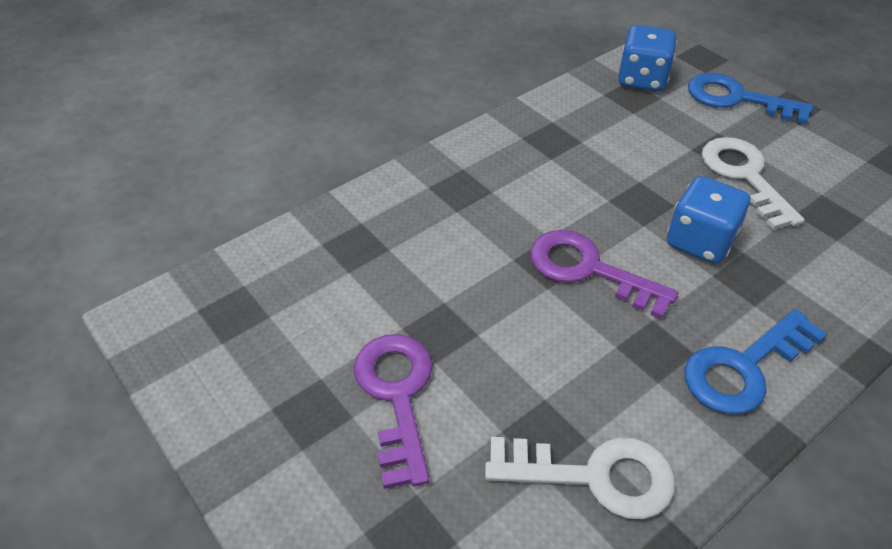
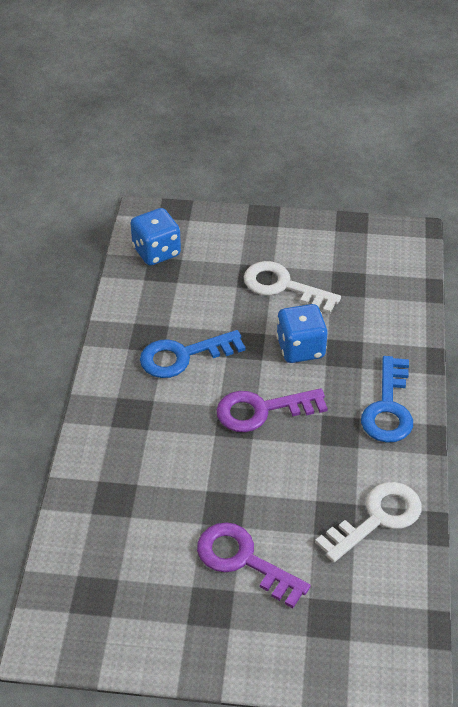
camera: 45 degrees left, 0 degrees up
(737, 99) = (228, 230): blue key -> blue key (184, 356)

